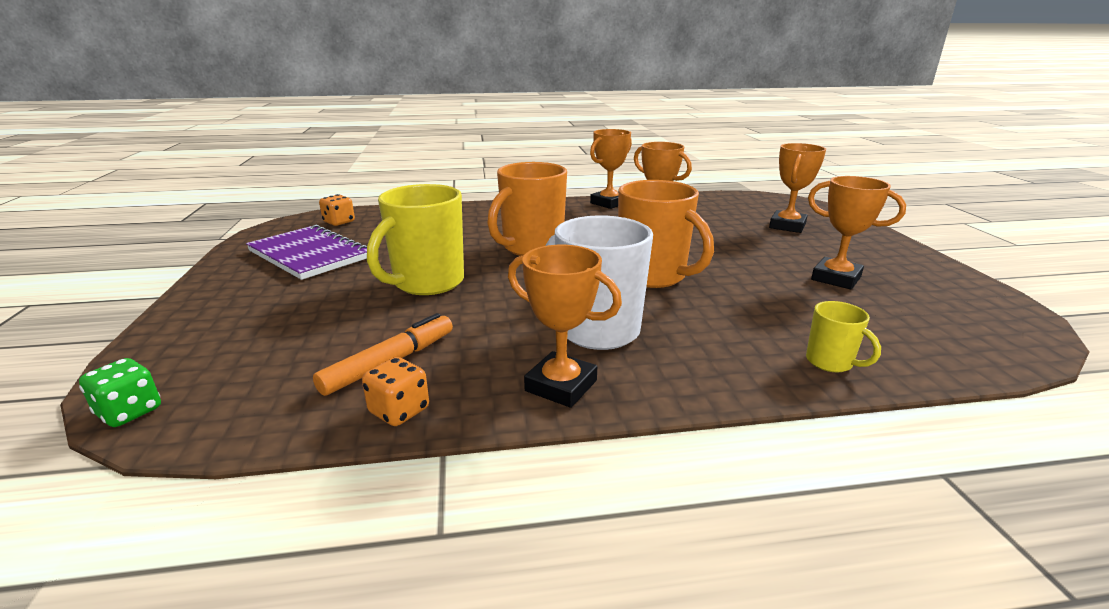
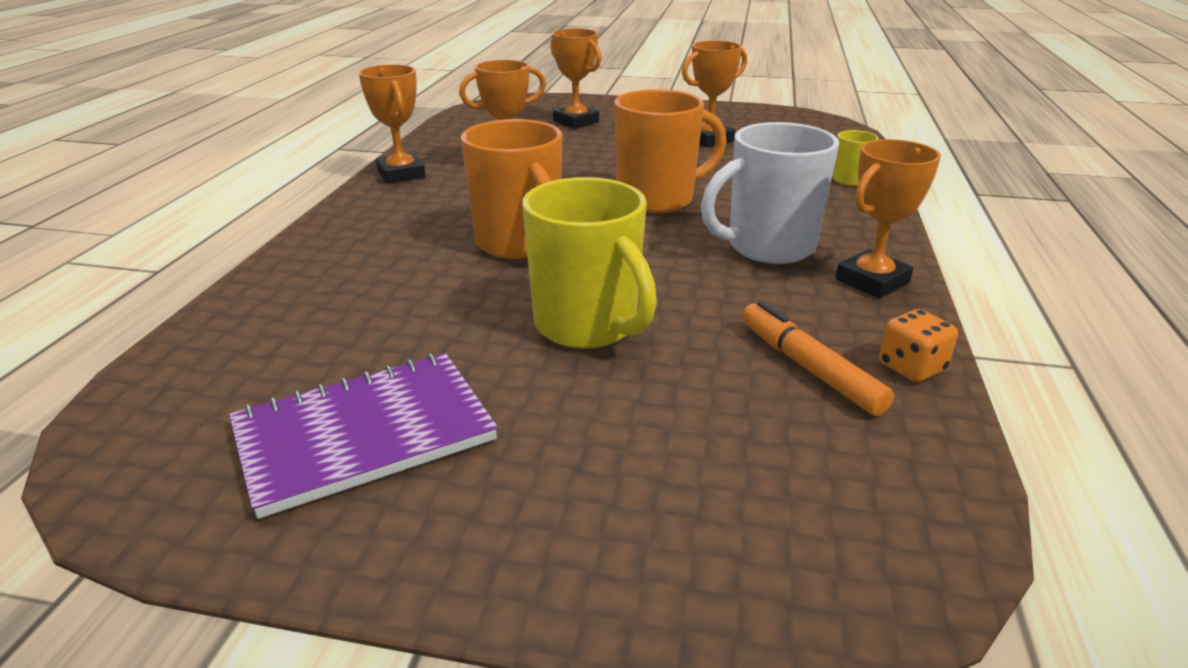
camera: 70 degrees left, 5 degrees up
(130, 412) = (907, 593): green dice -> none
(339, 222) = (196, 397): orange dice -> none

